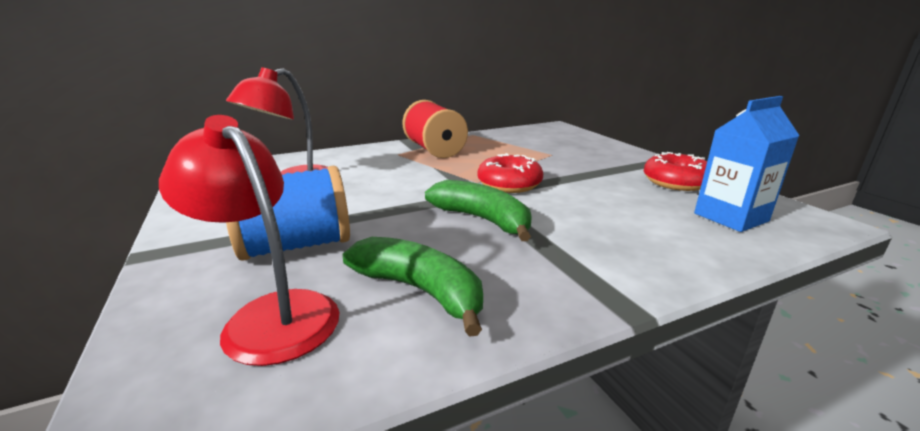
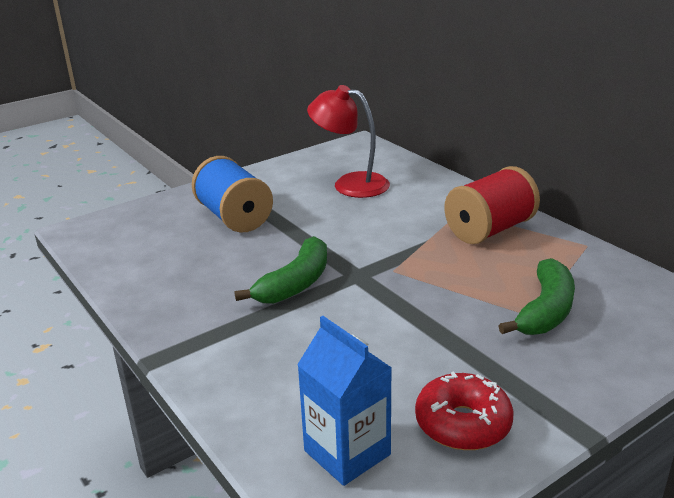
camera: 80 degrees right, 5 degrees up
(270, 315) = (155, 232): red lamp -> none
(420, 290) = (180, 273): green banana -> green banana (545, 311)
(509, 184) = (393, 290): red donut -> none

